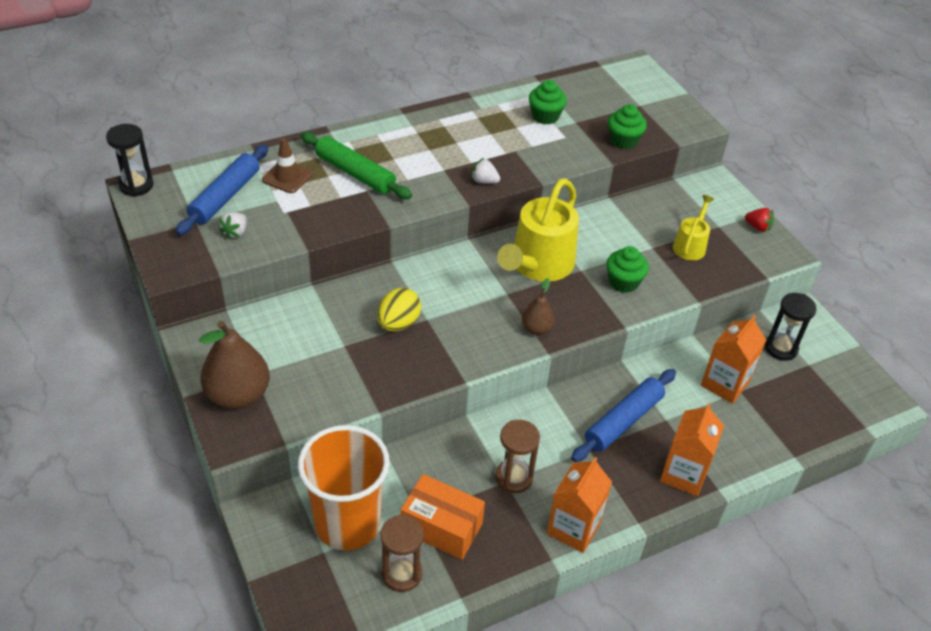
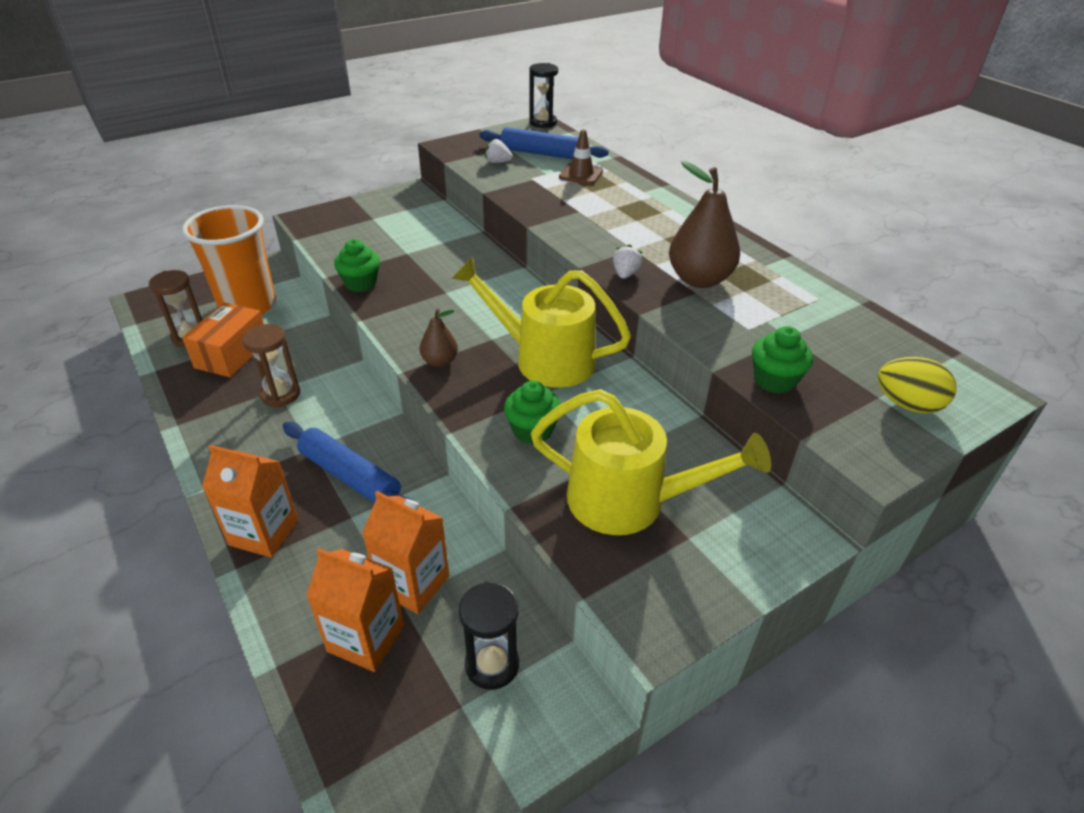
camera: 85 degrees right, 5 degrees down
(238, 395) = (350, 214): brown pear -> brown pear (699, 279)
(355, 173) = (602, 203): green rolling pin -> none
(398, 323) = (437, 277): yellow egg -> yellow egg (907, 404)
(545, 116) = (783, 311): green cupcake -> green cupcake (361, 283)
(573, 528) = (209, 438): orange carton -> orange carton (366, 638)
(690, 245) = (629, 500): yellow watering can -> yellow watering can, size x1.91
(757, 227) = (708, 592): red strawberry -> none

